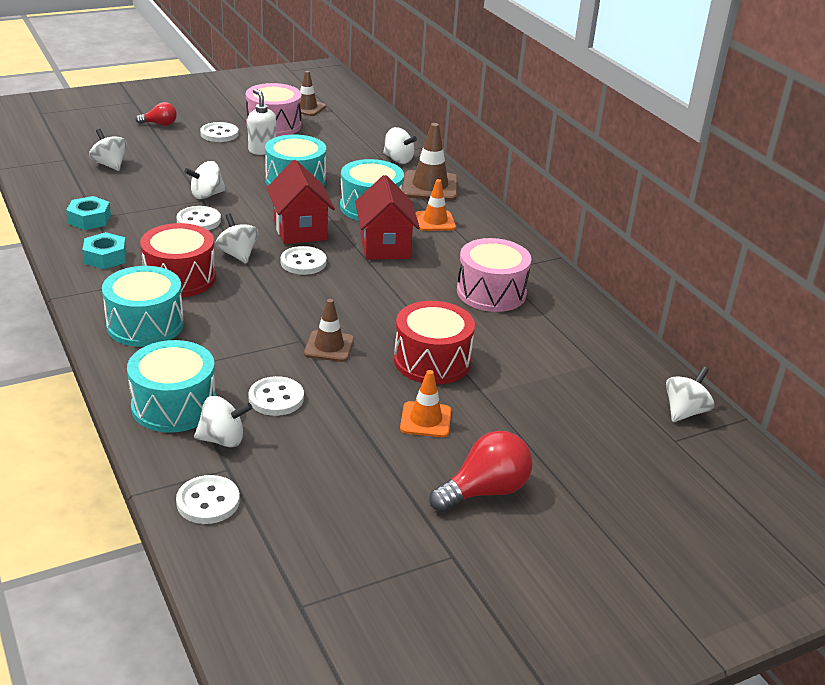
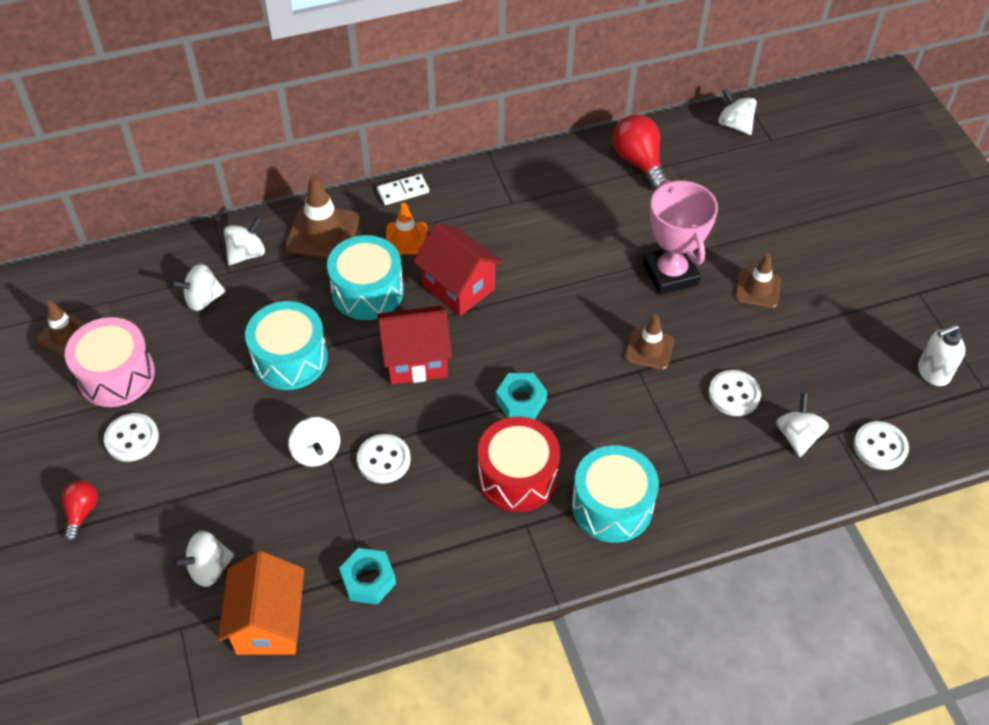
camera: 80 degrees left, 20 degrees up
(61, 186) = (269, 623): none -> orange house
(105, 257) = (466, 554): turquoise nut -> turquoise nut (521, 401)
(174, 405) = (750, 475): turquoise drum -> none
(237, 254) = (468, 421): white spinning top -> white spinning top (203, 299)
(262, 150) = (194, 391): white soap dispenser -> white soap dispenser (933, 372)
(303, 262) = (488, 361): white button -> none
(385, 246) = (458, 287): red house -> red house turned 45 degrees clockwise
(425, 420) = (758, 289): orange traffic cone -> brown traffic cone
(432, 361) = (670, 274): red drum -> pink trophy
(485, 491) = (844, 263): red light bulb -> red light bulb (639, 162)
(491, 218) = (403, 191): none -> white domino
(491, 292) = (553, 214): pink drum -> none

